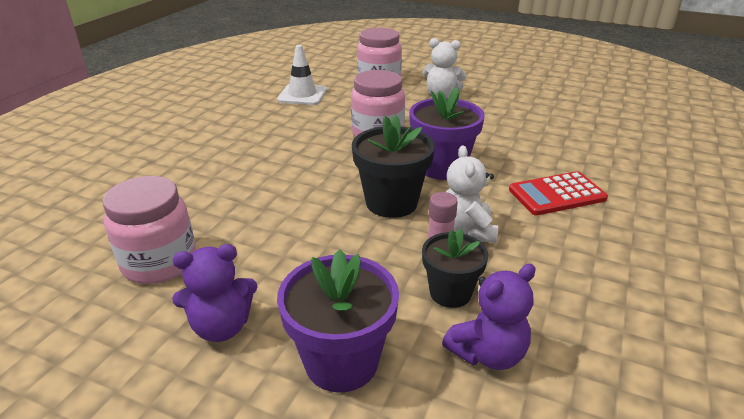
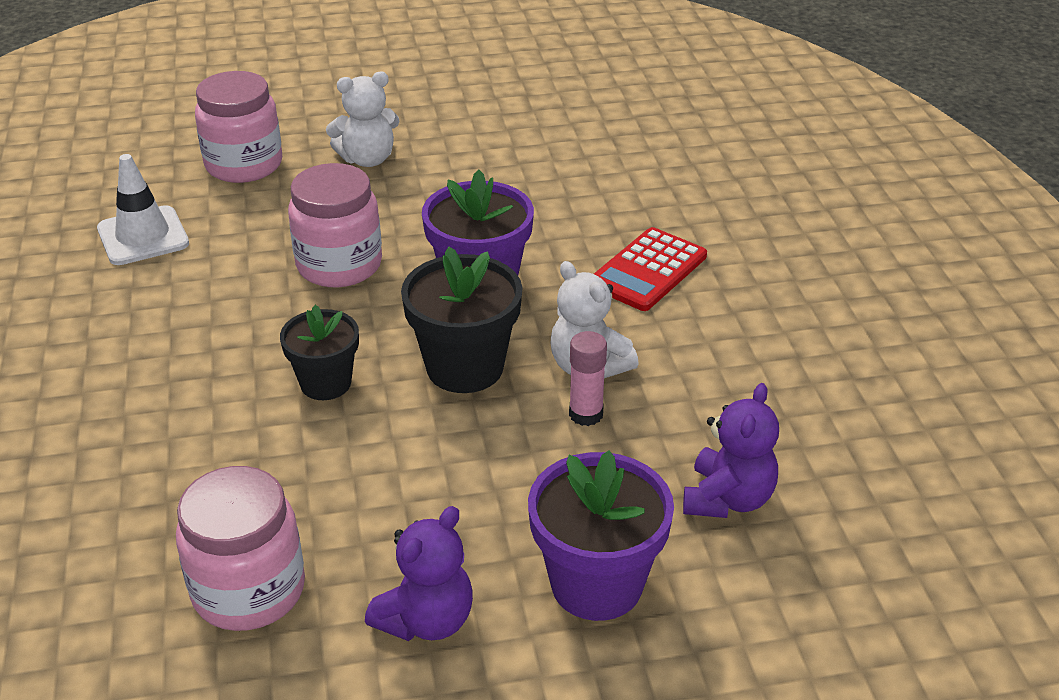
camera: 35 degrees left, 5 degrees up
(450, 293) = (637, 452): black flower pot -> black flower pot (325, 383)

